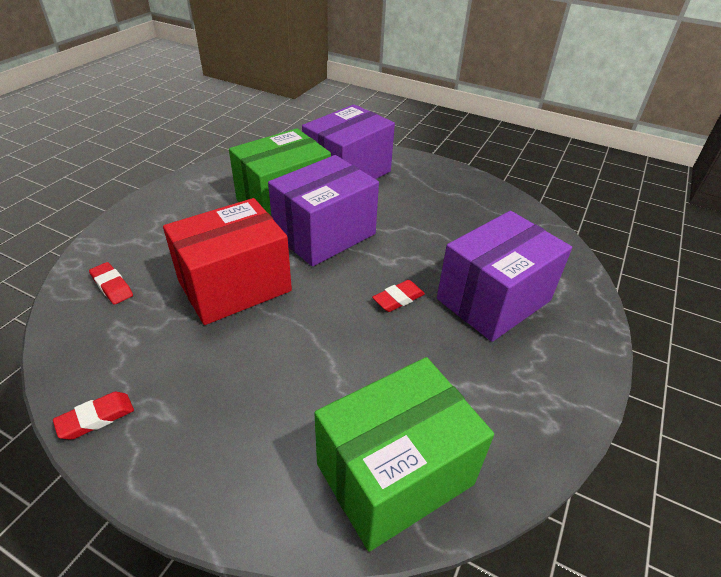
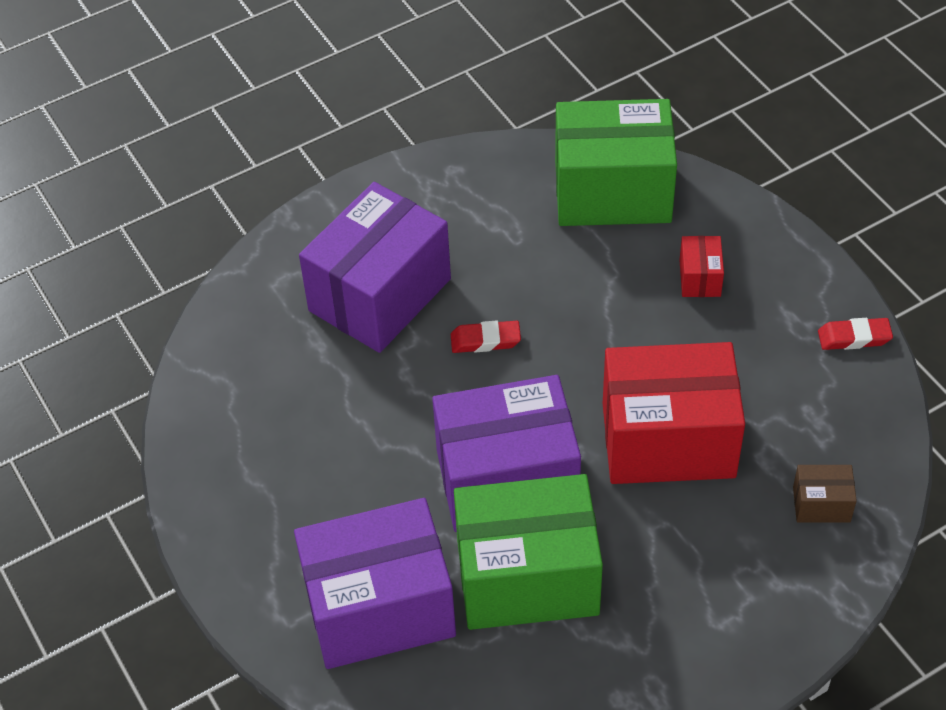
camera: 145 degrees left, 10 degrees up
(112, 286) = (821, 504): red eraser -> brown box
(262, 416) = (700, 278): none -> red box
(493, 300) = (380, 295): purple box -> purple box turned 45 degrees counterclockwise

